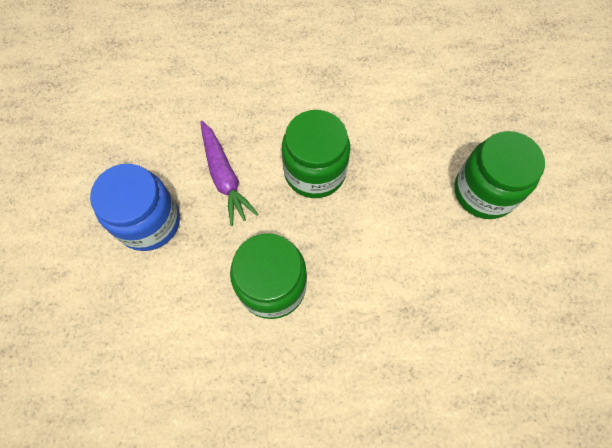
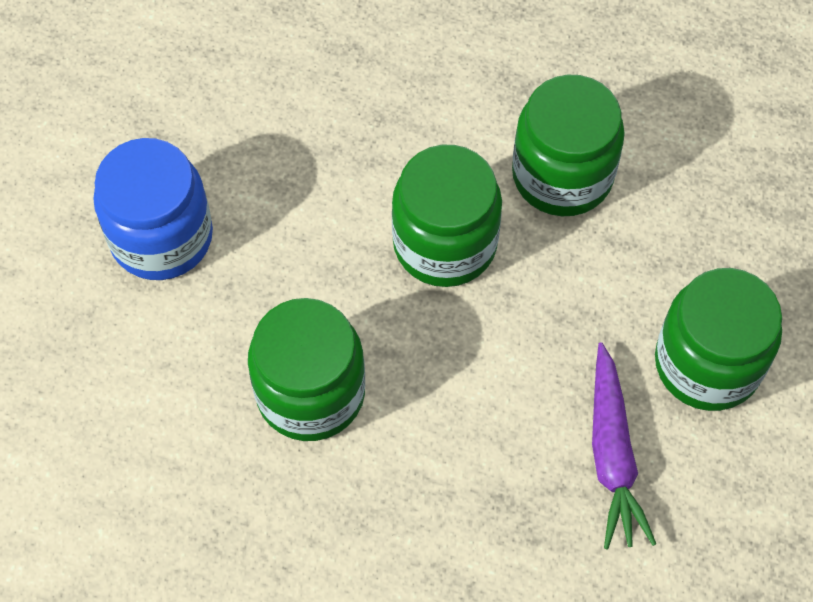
camera: 20 degrees right, 5 degrees down
(224, 177) = (300, 206): purple carrot -> purple carrot (612, 455)
(363, 113) = (562, 175): none -> green jar

